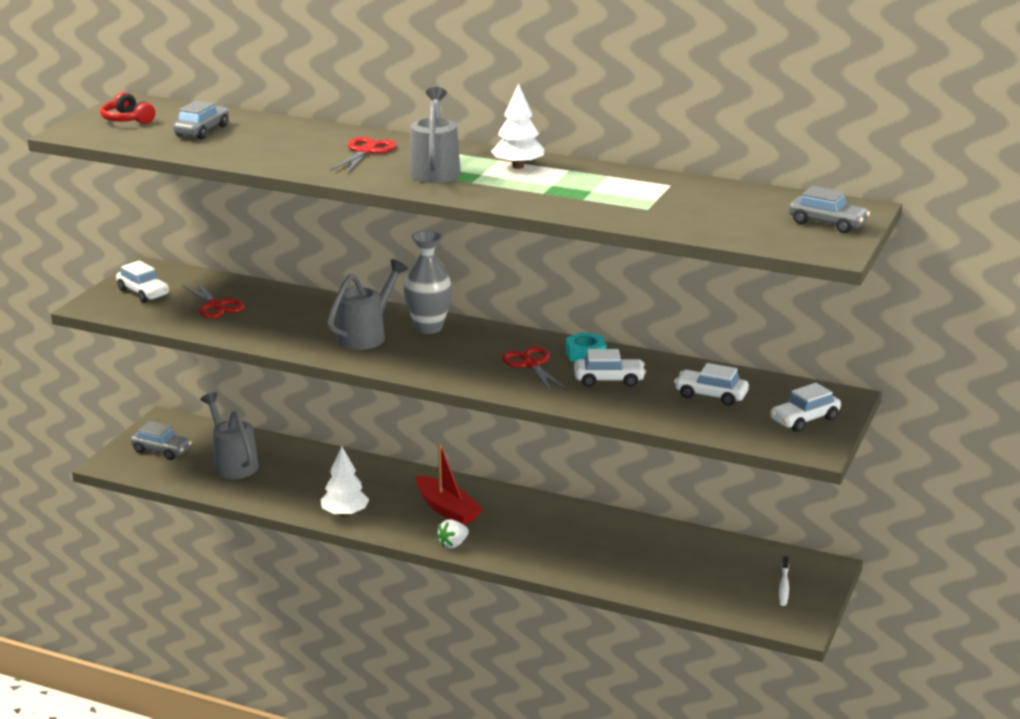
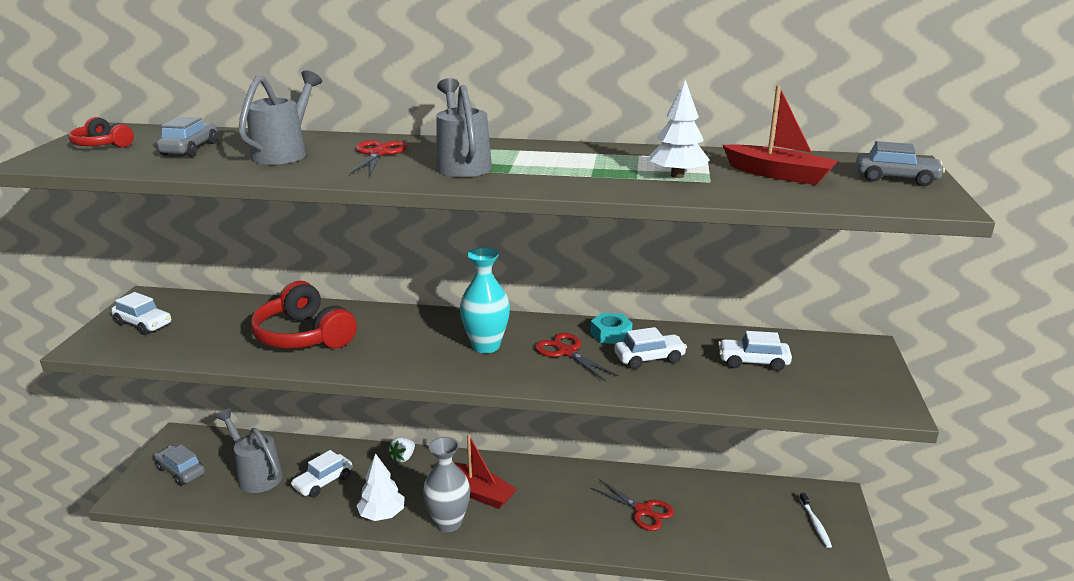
camera: 15 degrees left, 0 degrees up
(161, 450) = (181, 471): grey car -> grey car turned 150 degrees counterclockwise
(216, 305) = (224, 329): red scissors -> red scissors (643, 511)
(287, 320) = (304, 336): none -> red headphones
(366, 335) = (390, 342): grey watering can -> grey watering can (284, 153)
(428, 328) = (448, 326): grey vase -> grey vase (448, 523)
(453, 544) = (499, 532): white strawberry -> white strawberry (403, 458)
(456, 350) = (486, 346): none -> turquoise vase
(518, 166) = (544, 154): white tree -> white tree (677, 175)
(719, 208) = (778, 174): none -> red boat
(804, 419) = (855, 375): white car -> white car (323, 482)

